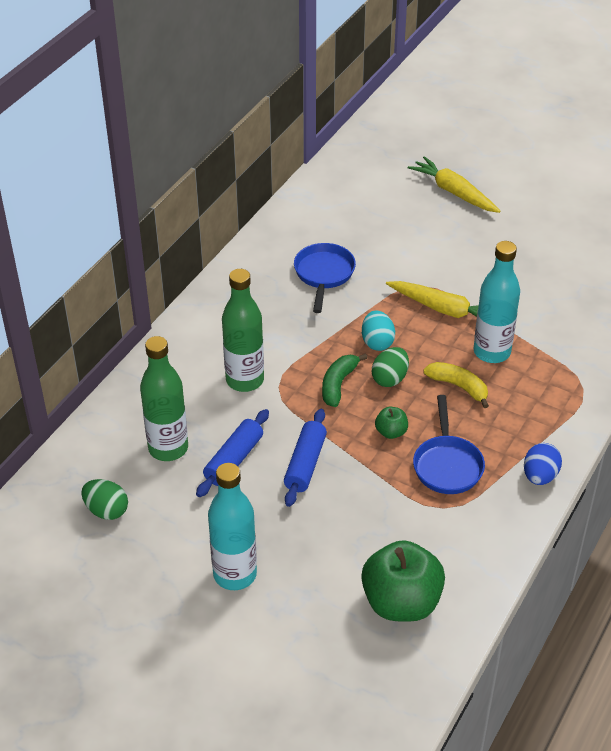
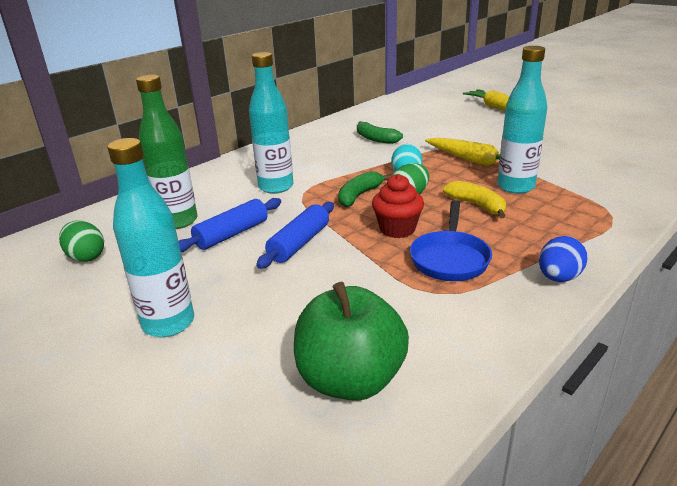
camera: 15 degrees right, 15 degrees down
(245, 380) = (276, 187): green bottle -> turquoise bottle
(324, 275) = (375, 139): blue pan -> green banana
(391, 432) = (397, 229): green apple -> red cupcake

